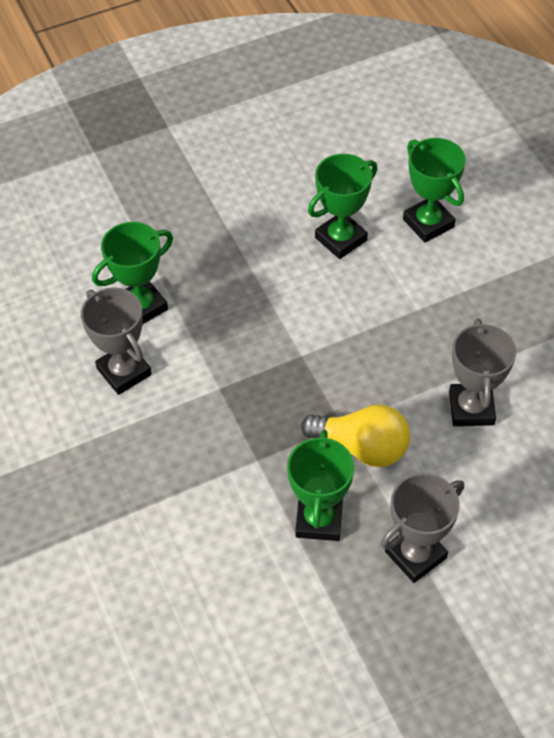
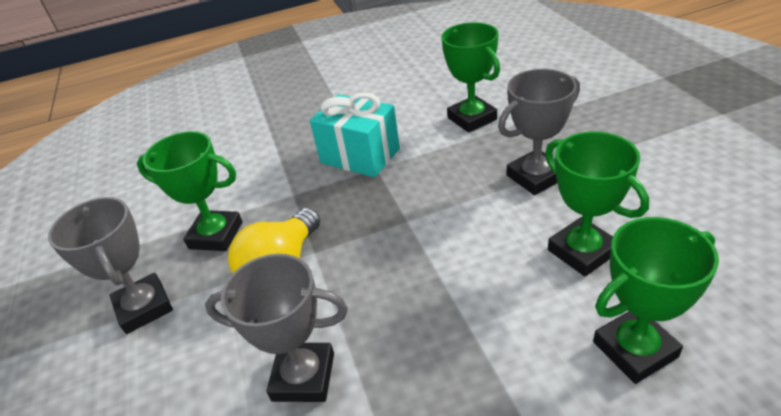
camera: 100 degrees right, 15 degrees down
(124, 371) = (402, 116): grey trophy -> grey trophy (535, 177)
(196, 405) = (360, 156): none -> turquoise gift

